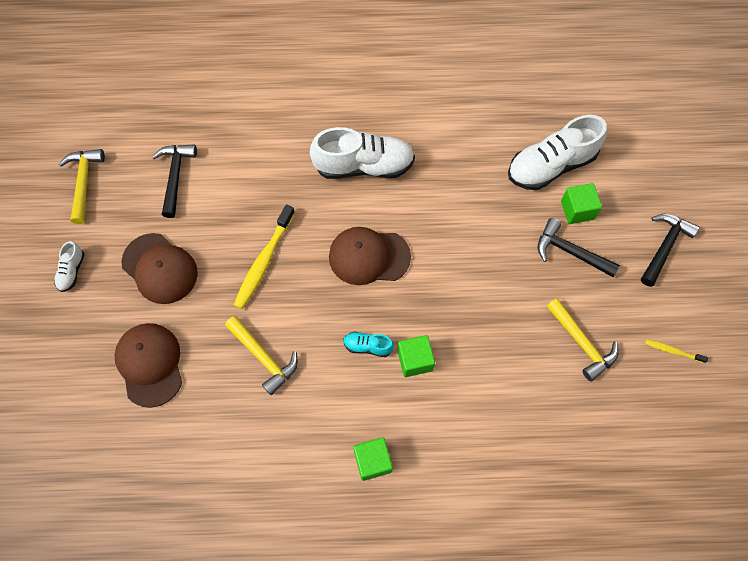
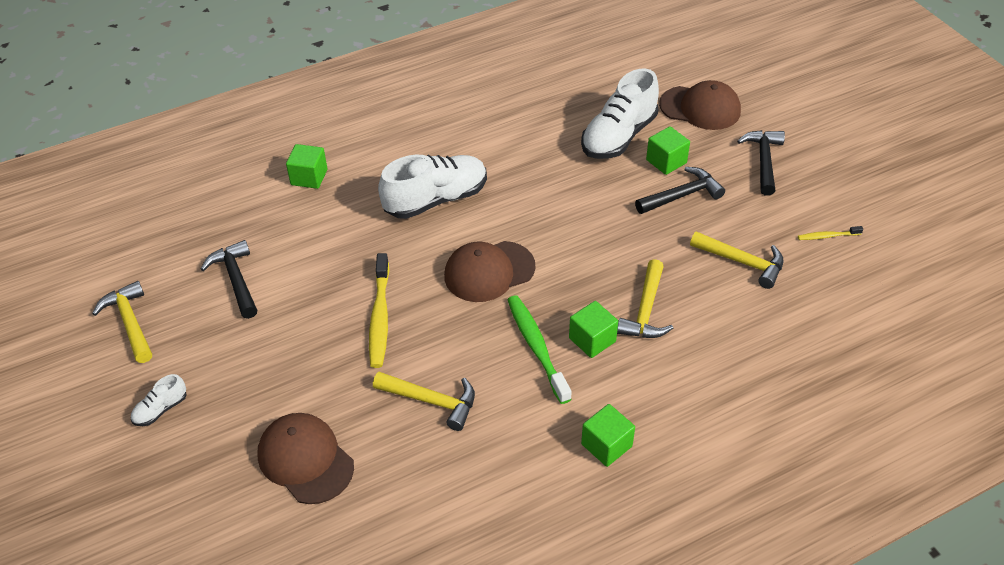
camera: 25 degrees left, 20 degrees down
(71, 271) = (161, 409): white shoe -> white shoe turned 60 degrees clockwise
(160, 268) = (265, 367): brown cap -> brown cap (700, 108)
(275, 99) = (309, 177): none -> green cube
(368, 346) = (536, 347): turquoise shoe -> green toothbrush
(473, 352) = (645, 310): none -> yellow hammer
(570, 252) = (682, 195): black hammer -> black hammer turned 150 degrees clockwise

